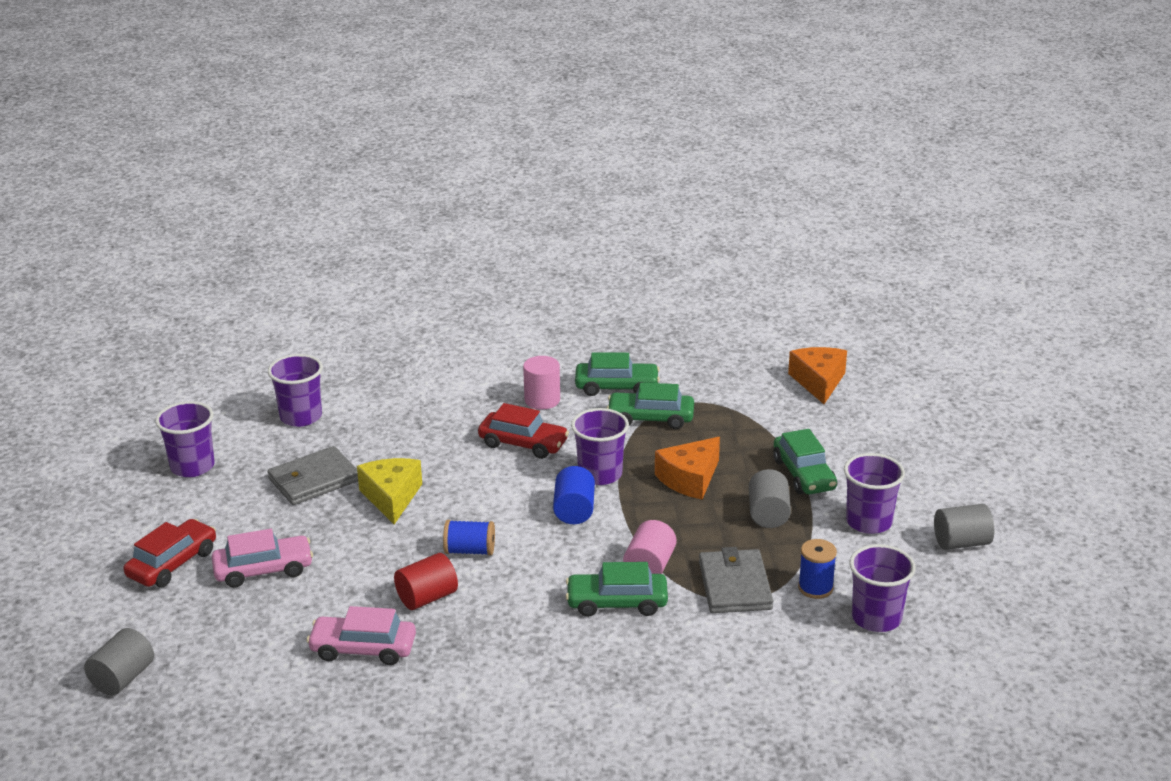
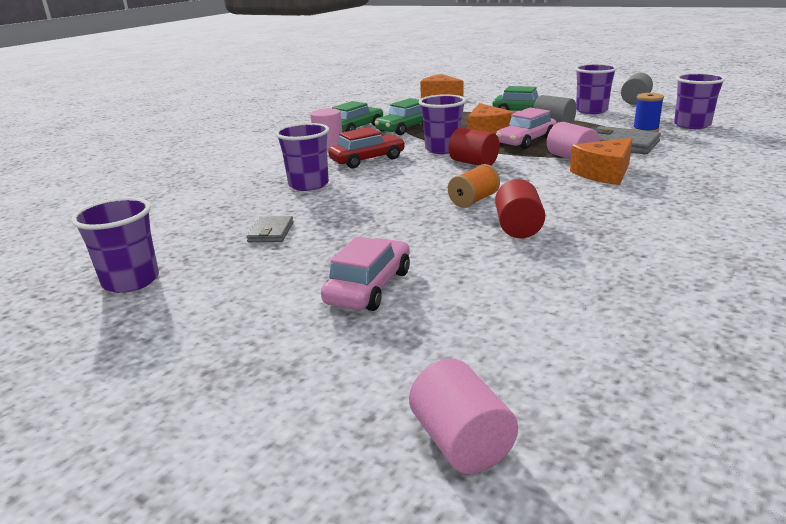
camera: 50 degrees left, 5 degrees down
(123, 678) = (461, 442): grey cylinder -> pink cylinder
(172, 563) = (273, 336): red car -> none
(301, 417) = (171, 217): purple cup -> purple cup (308, 185)
(314, 480) = (271, 232): grey wallet -> grey wallet, size x0.58
(363, 648) = (566, 270): pink car -> pink car (525, 141)
(391, 497) = (353, 210): yellow cheese -> none
(470, 551) = (474, 200): blue spool -> orange spool
(574, 511) = (473, 163): blue cylinder -> red cylinder
(617, 602) = (604, 173): green car -> orange cheese

